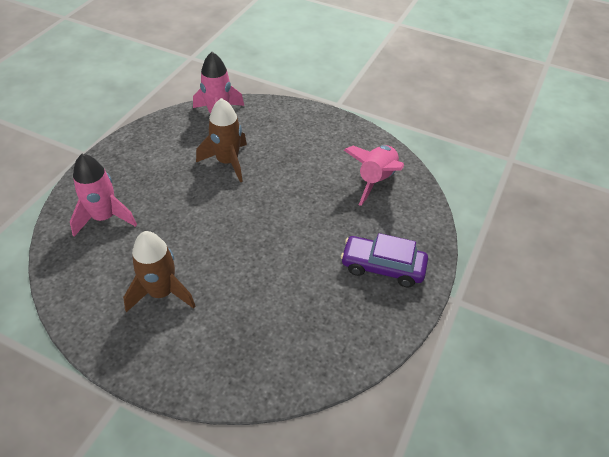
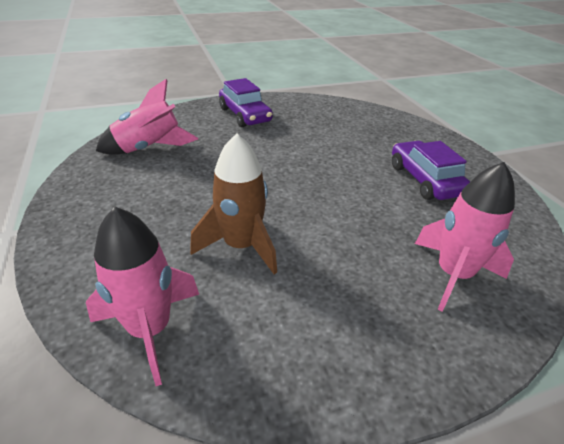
camera: 135 degrees left, 10 degrees down
(162, 293) = (424, 180): brown rocket -> purple car

